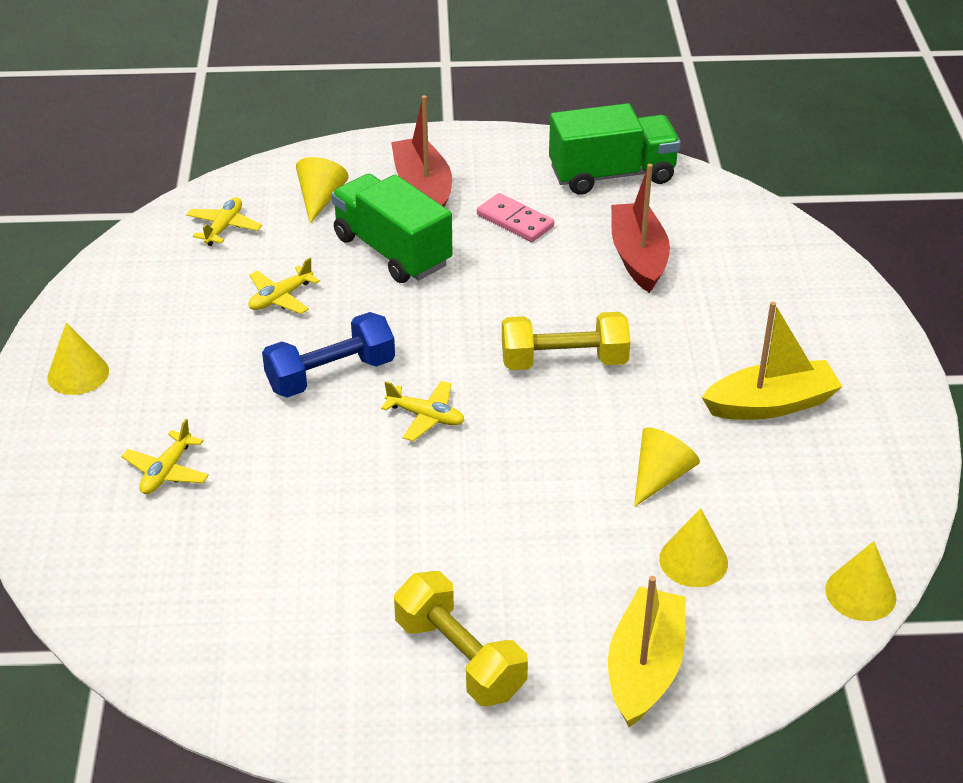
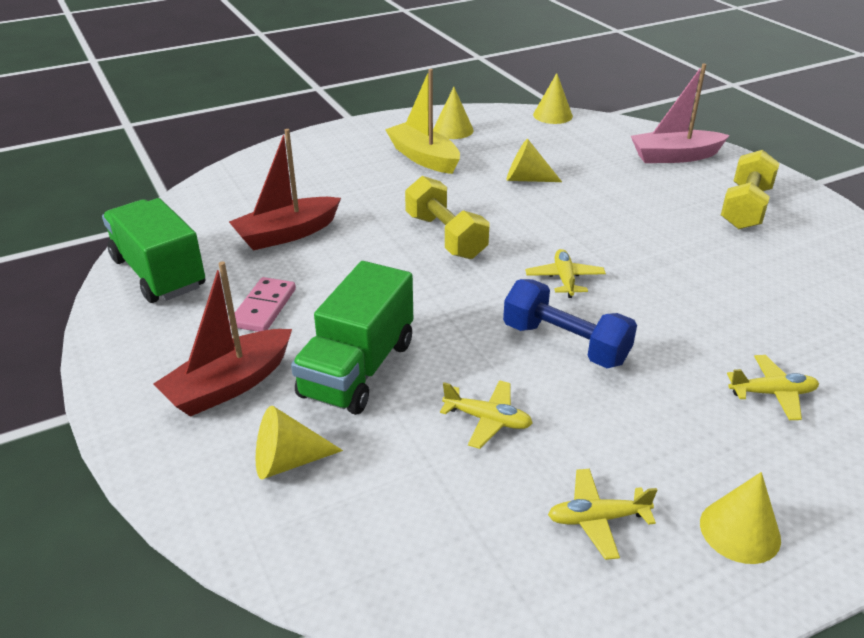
camera: 115 degrees left, 5 degrees down
(224, 227) = (393, 529): yellow plane -> yellow plane (597, 519)
(644, 668) = (674, 156): yellow boat -> pink boat
(693, 560) = (583, 158): yellow cone -> yellow cone (453, 130)

